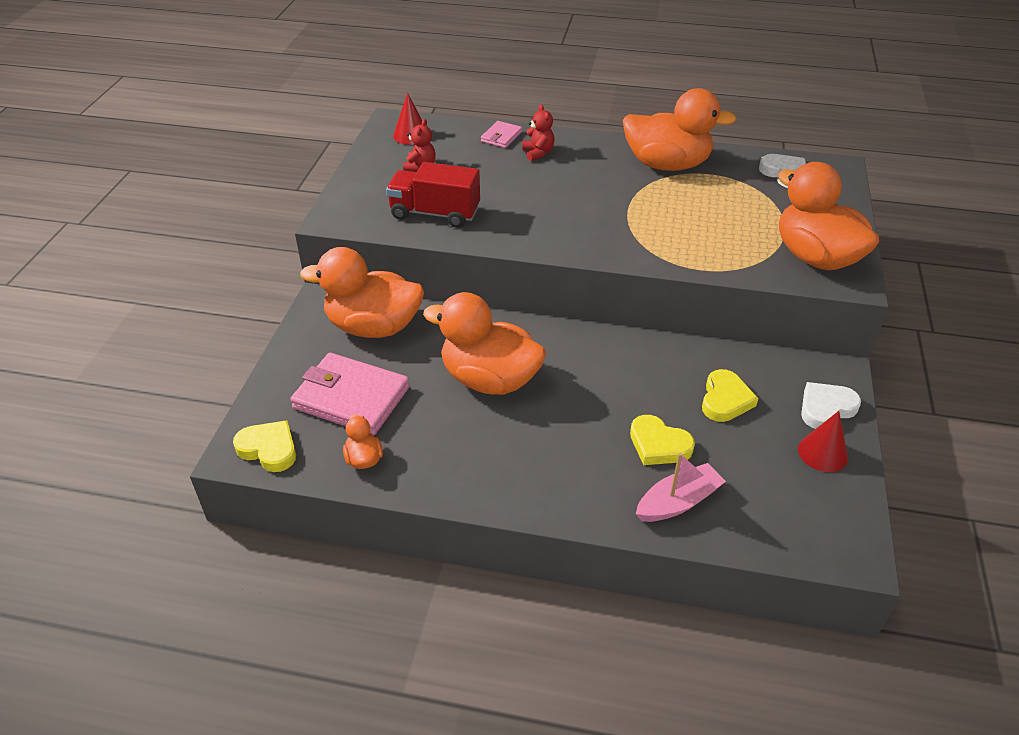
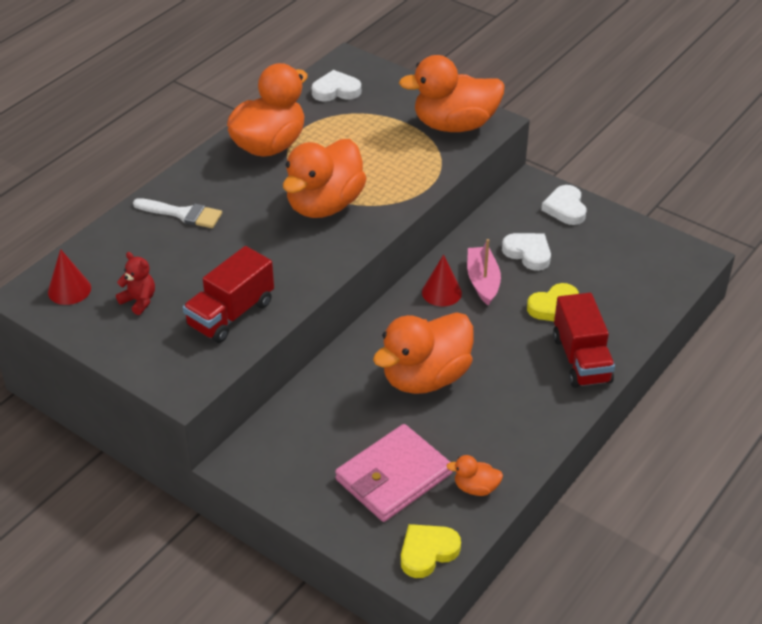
camera: 65 degrees left, 0 degrees up
(373, 327) = (303, 435): orange duck -> orange duck (324, 205)
(501, 137) = (131, 228): pink wallet -> none
(538, 153) = (183, 214): red teddy bear -> white brush
(594, 490) = (581, 359): none -> red truck
(678, 502) = (614, 320): pink boat -> pink boat (483, 281)
(725, 400) = (528, 253): yellow heart -> white heart
(822, 453) = (605, 230): red cone -> red cone (441, 292)

